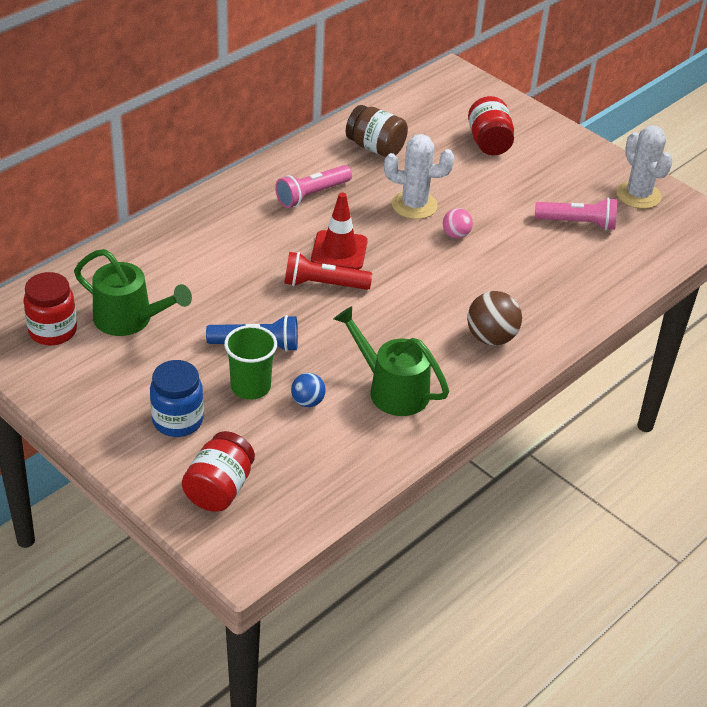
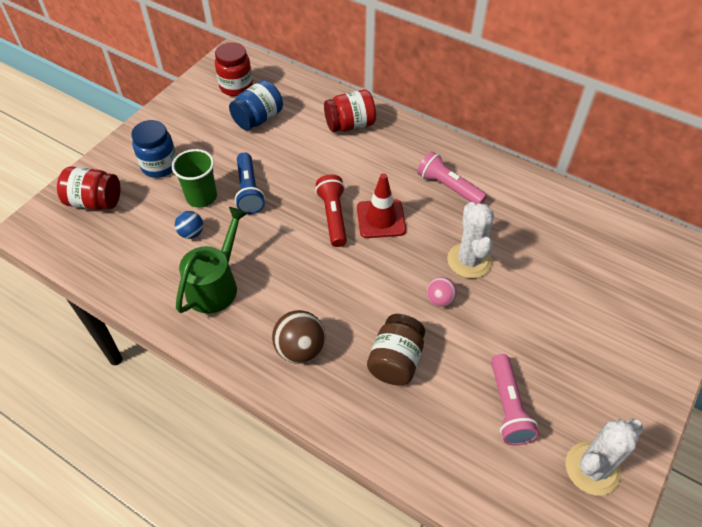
camera: 80 degrees right, 10 degrees up
(130, 319) = (258, 119): green watering can -> blue jar
(375, 148) = (541, 218): brown jar -> brown jar (395, 361)
(489, 142) = (605, 306): red jar -> red jar (350, 125)

